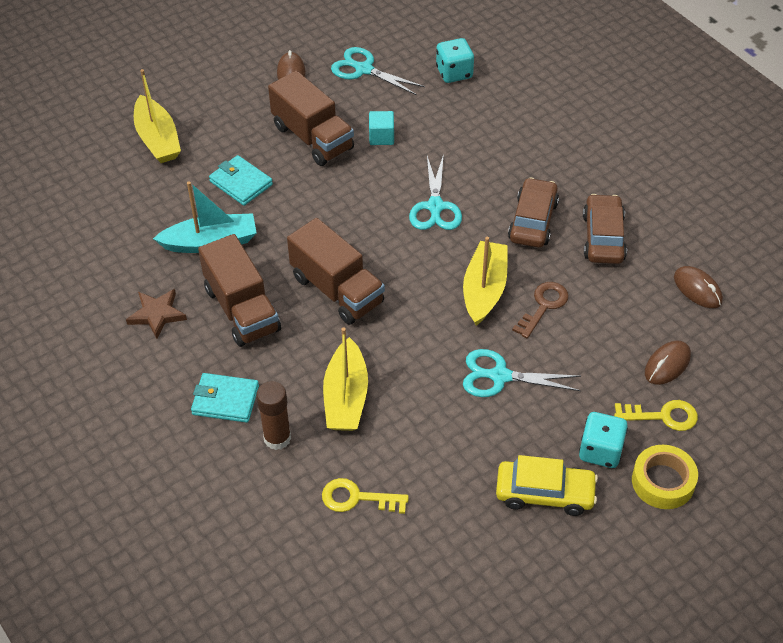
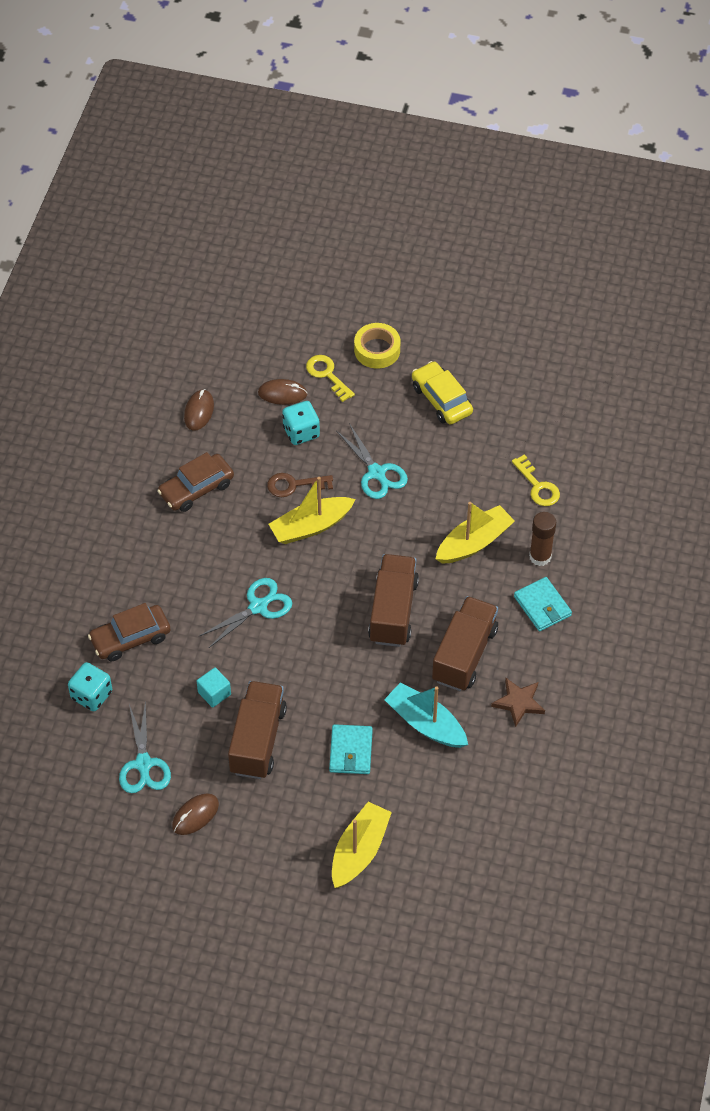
camera: 130 degrees left, 5 degrees up
(533, 221) = (218, 539): brown car -> brown car (130, 638)
(600, 451) = (384, 390): turquoise dice -> turquoise dice (301, 432)

